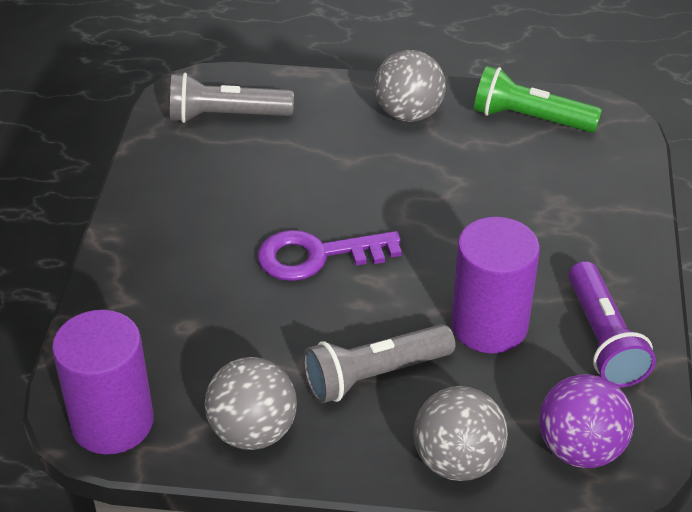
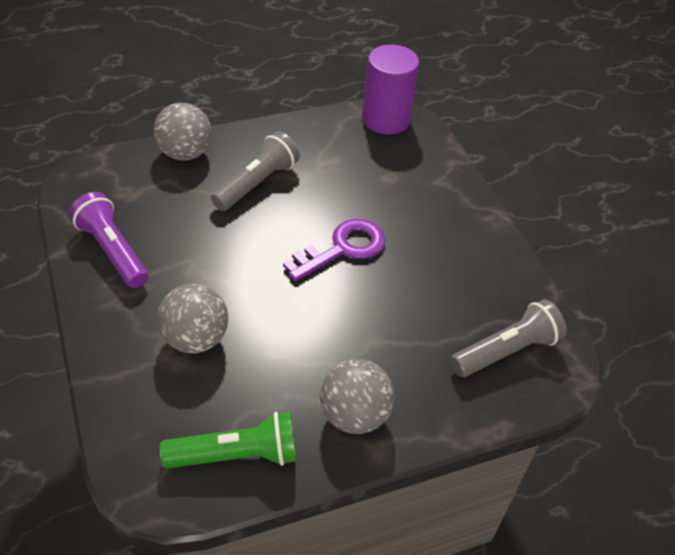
camera: 150 degrees right, 5 degrees up
(253, 431) = (308, 136): grey ball -> grey ball (195, 339)
(489, 325) = (196, 236): purple cylinder -> none
(580, 449) = (113, 179): purple ball -> none

